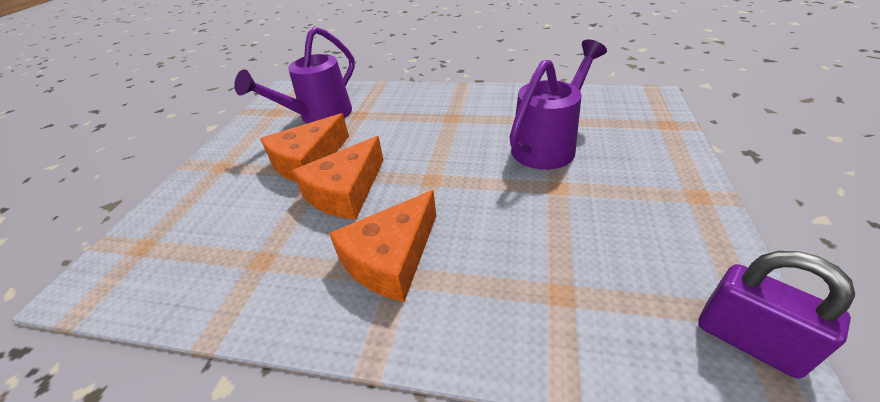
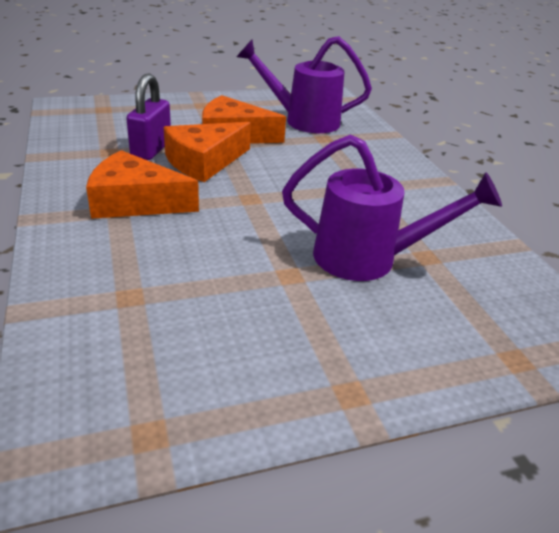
camera: 55 degrees right, 5 degrees down
(345, 191) = (204, 162): orange cheese -> orange cheese turned 45 degrees counterclockwise
(748, 340) = (111, 430): purple padlock -> purple padlock (151, 149)

